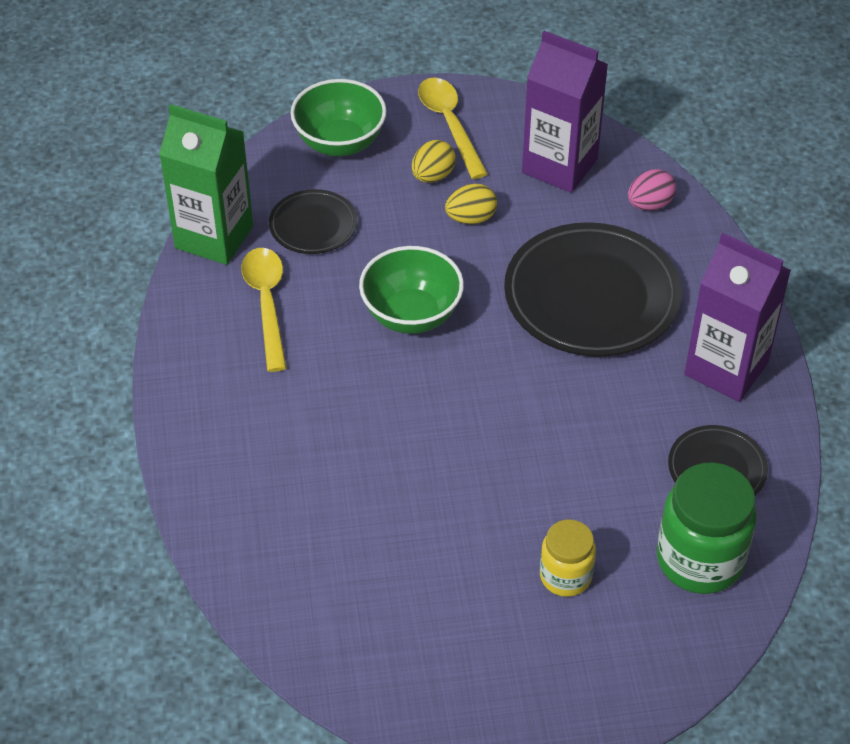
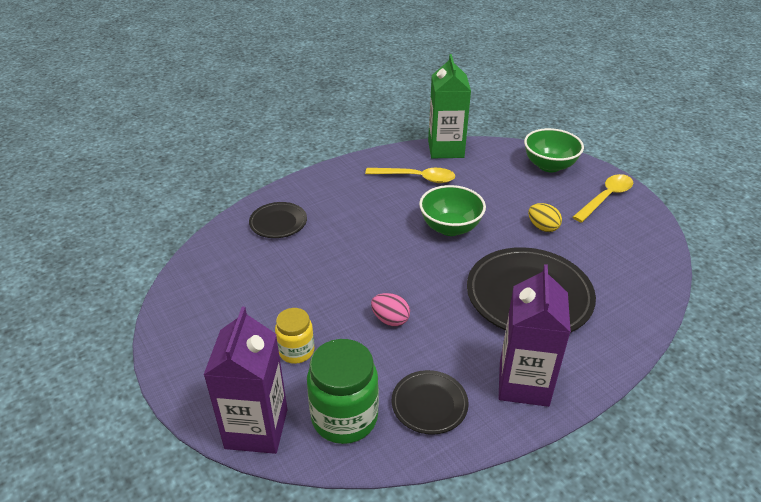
camera: 65 degrees right, 10 degrees down
(267, 304) = (416, 178): yellow spoon -> yellow spoon turned 45 degrees clockwise
(313, 226) = (482, 175): black plate -> black plate (278, 223)
(433, 176) = (560, 204): yellow egg -> none
(559, 166) = (622, 250): purple carton -> purple carton (256, 428)
(649, 204) = (634, 300): pink egg -> pink egg (390, 320)

